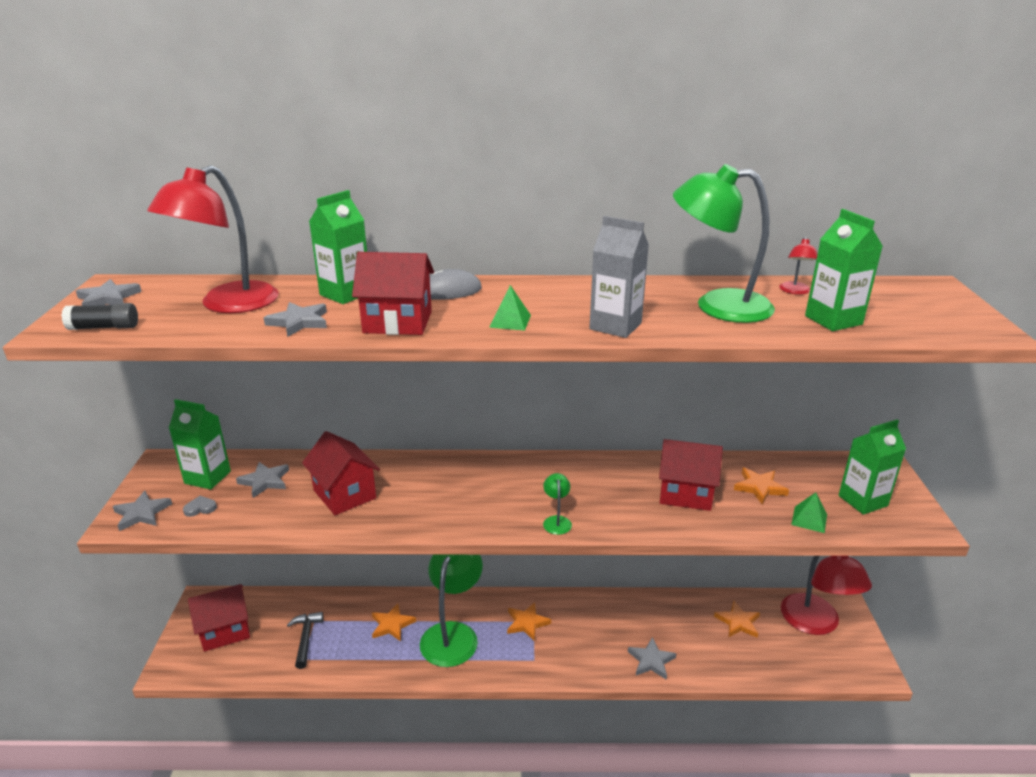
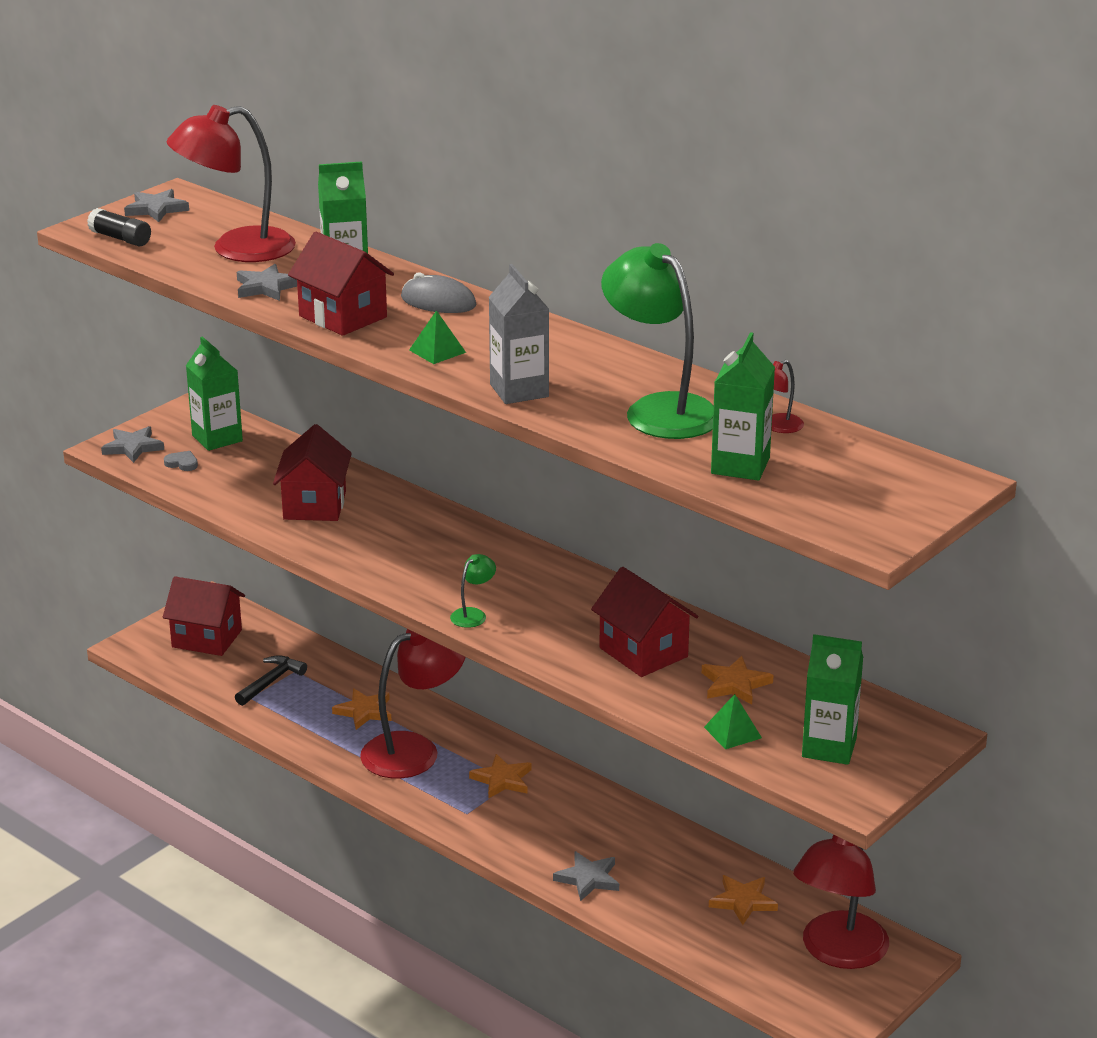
camera: 40 degrees right, 0 degrees up
(265, 481) = (261, 463): grey star -> none
(453, 634) = (414, 750): green lamp -> red lamp

